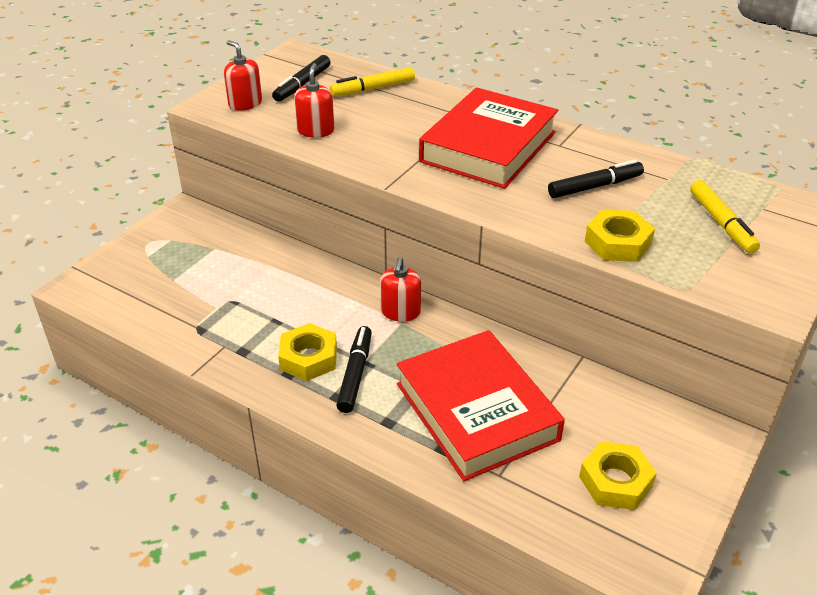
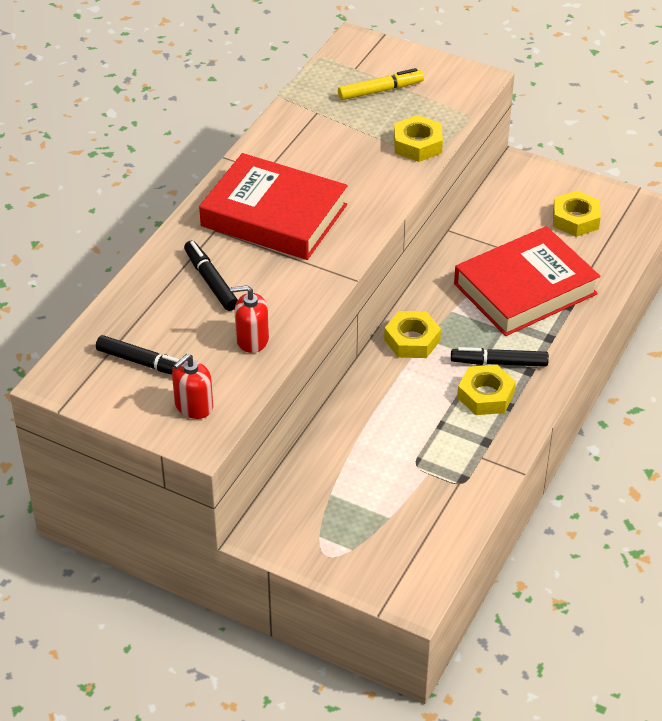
camera: 95 degrees left, 5 degrees up
(373, 89) = (155, 304): yellow marker -> none
(400, 312) = (412, 340): red soap dispenser -> yellow nut
(595, 186) = (336, 153): black marker -> black marker (210, 281)

